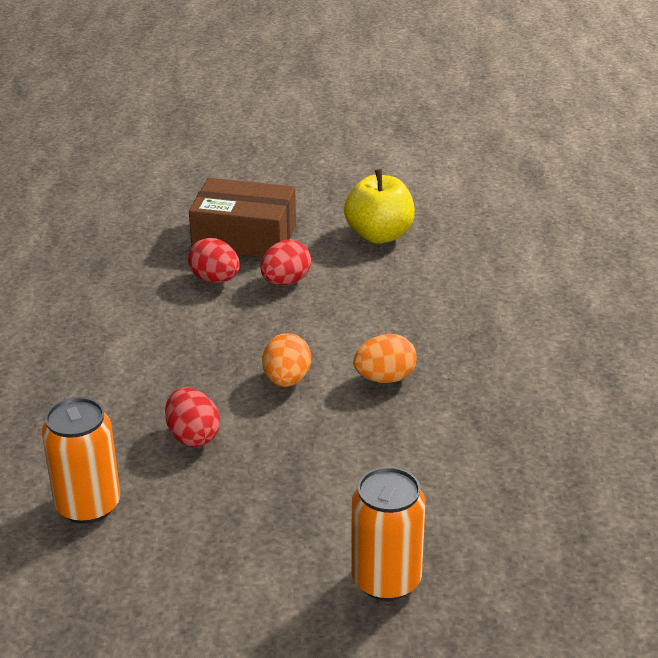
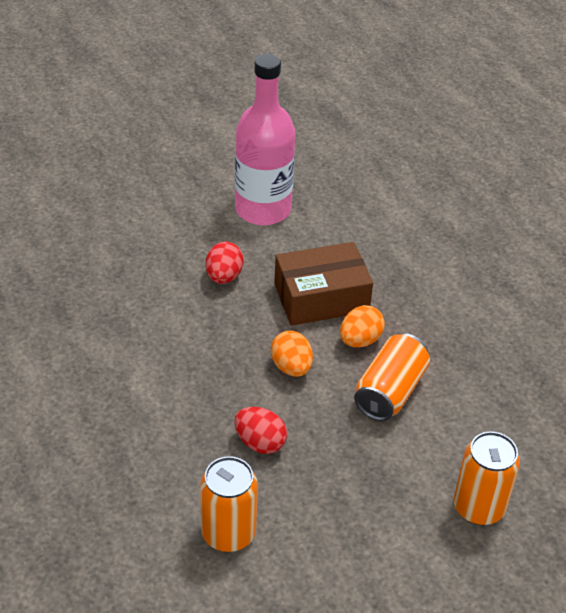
camera: 30 degrees left, 10 degrees up
(215, 279) = (167, 292): red egg -> none
(244, 237) = (159, 244): brown box -> brown box (321, 297)
(378, 435) = (390, 391): none -> orange can
(379, 235) = (263, 209): yellow apple -> pink bottle

